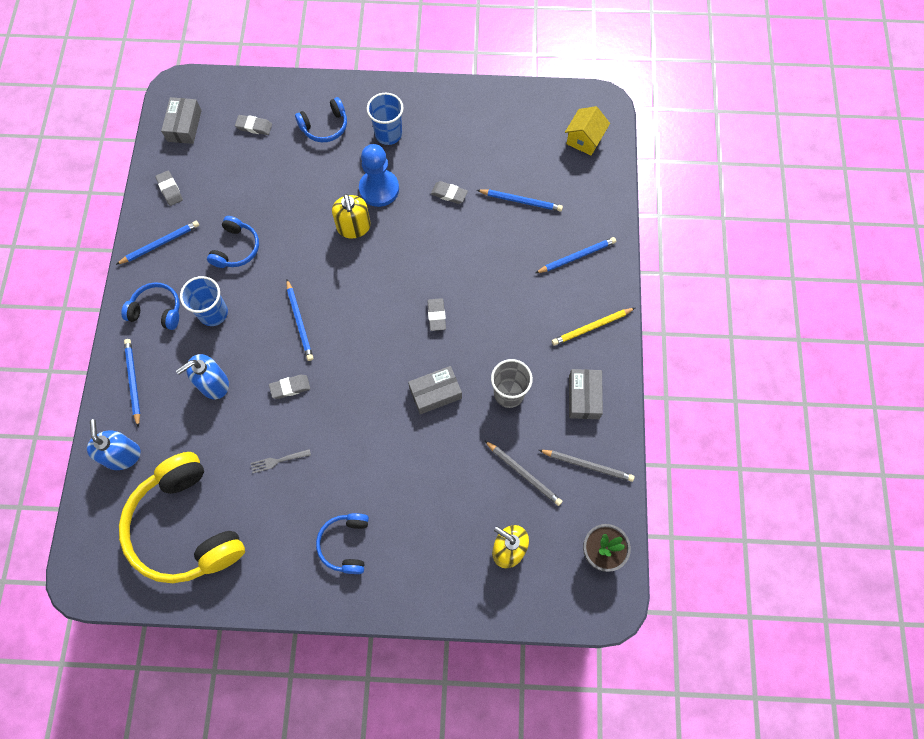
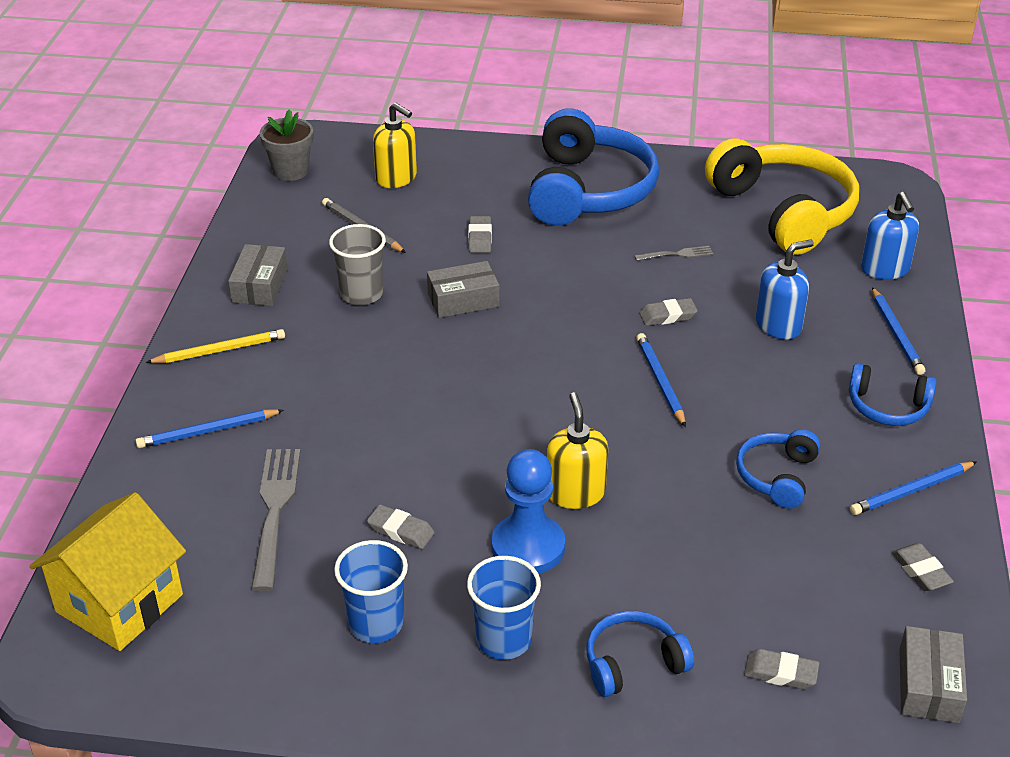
camera: 175 degrees left, 30 degrees down
(213, 313) = (797, 399): blue cup -> blue cup (376, 624)
(346, 544) = (588, 190): blue headphones -> blue headphones, size x2.05
(436, 315) = (449, 376): grey eraser -> grey eraser (480, 238)
(521, 201) = (275, 512): blue pencil -> grey fork
(584, 139) = (119, 603): yellow house -> yellow house, size x1.65
(587, 465) = (279, 231): grey pencil -> none

